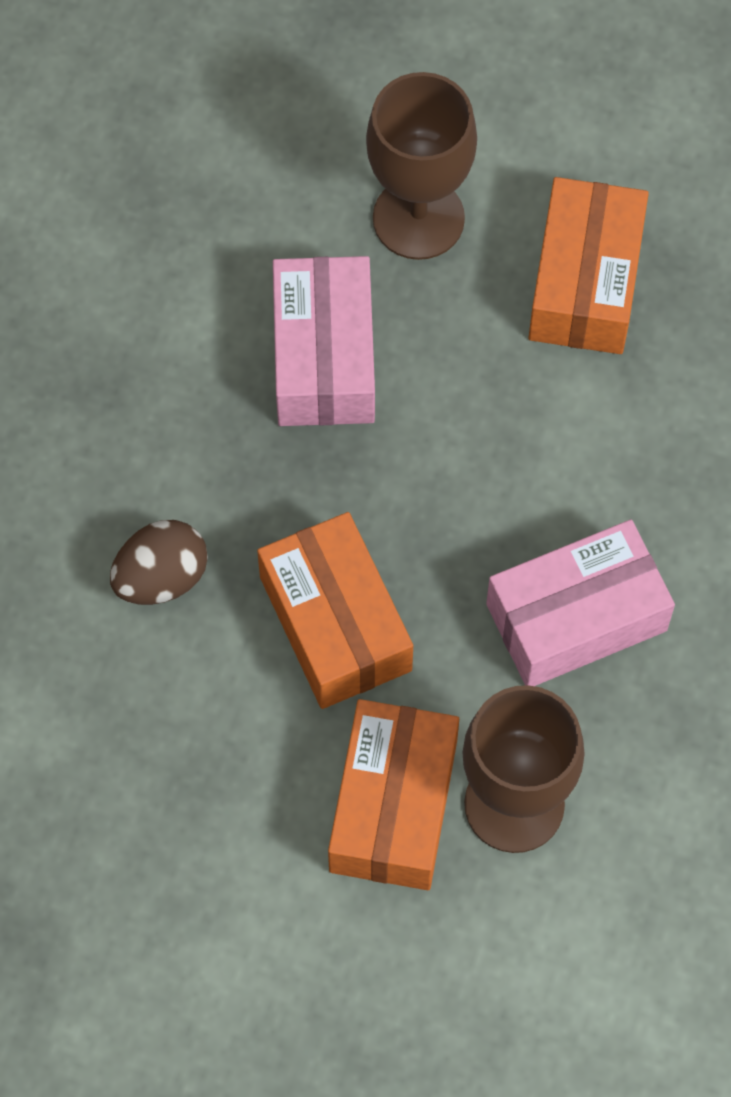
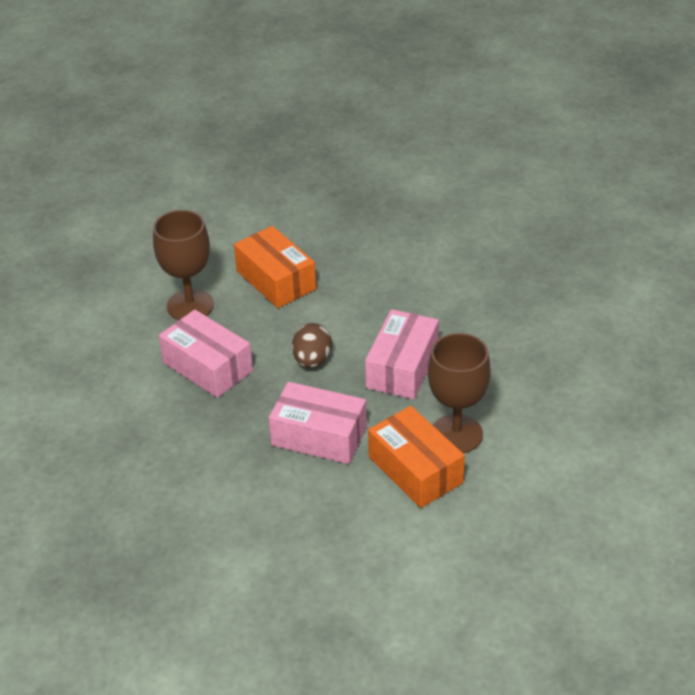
camera: 45 degrees left, 25 degrees down
(161, 577) = (232, 475): brown egg -> brown egg (312, 360)
(335, 623) = (319, 436): orange box -> pink box

